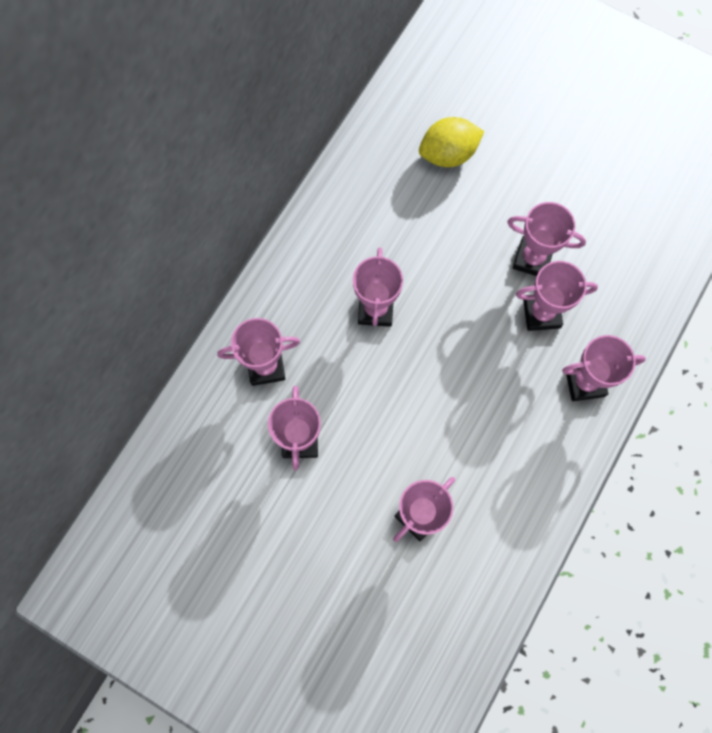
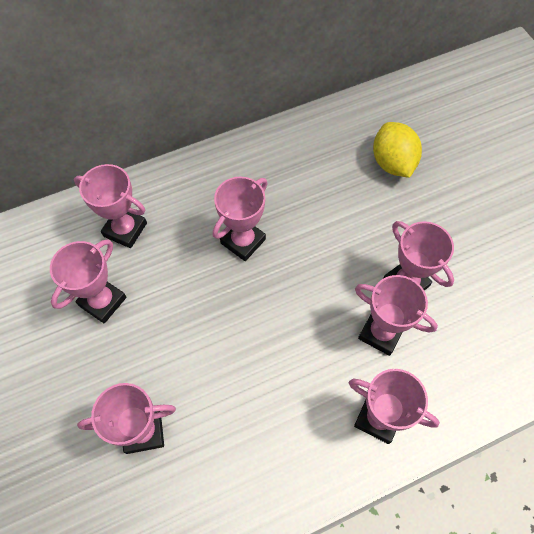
camera: 35 degrees right, 10 degrees down
(448, 154) = (392, 163): yellow lemon -> yellow lemon turned 60 degrees clockwise

